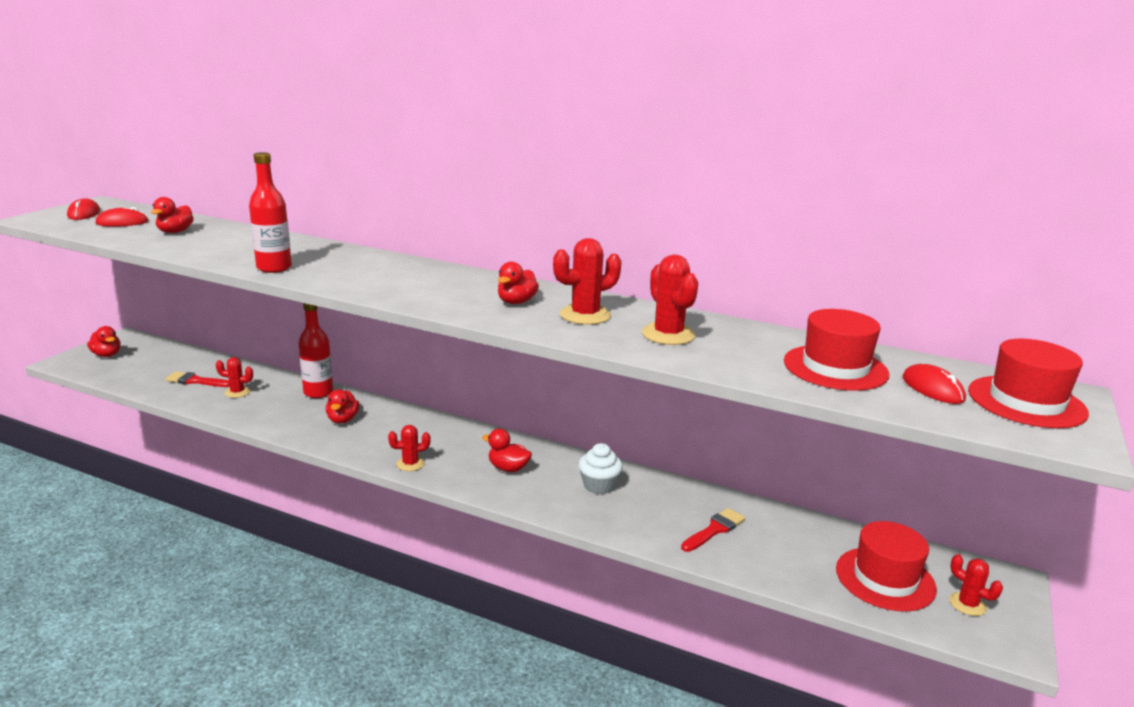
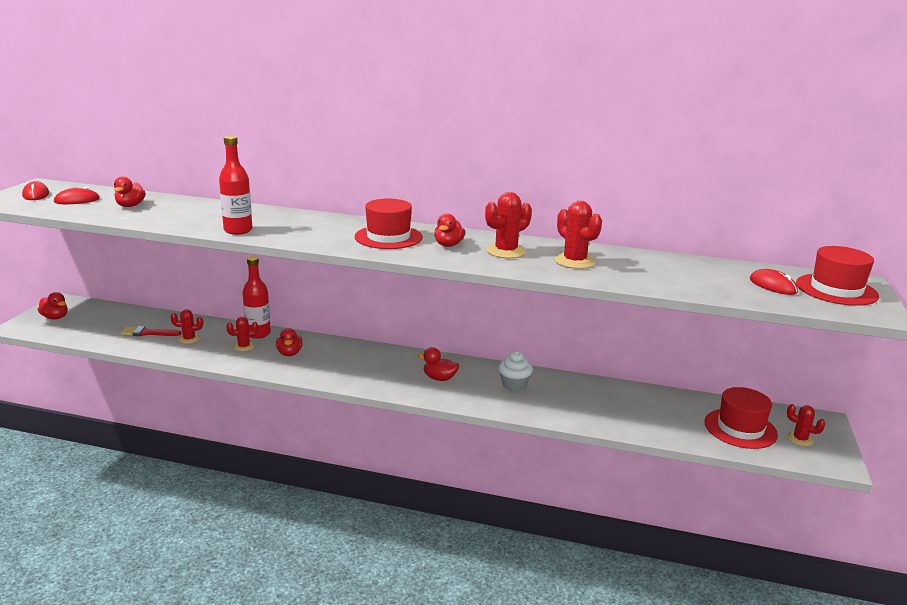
camera: 10 degrees left, 0 degrees up
(410, 464) = (361, 382): red cactus -> red cactus (244, 347)
(714, 530) = (611, 407): red brush -> none
(835, 368) = (702, 276): red hat -> red hat (388, 237)

